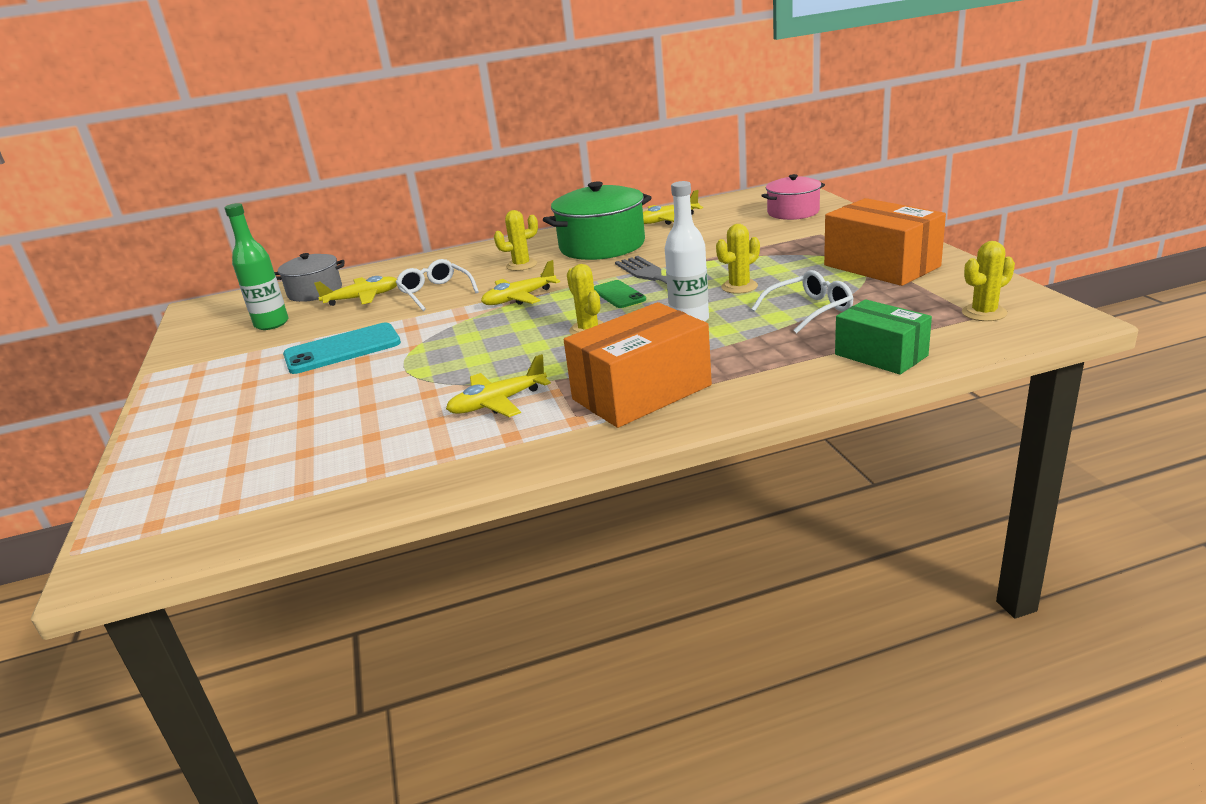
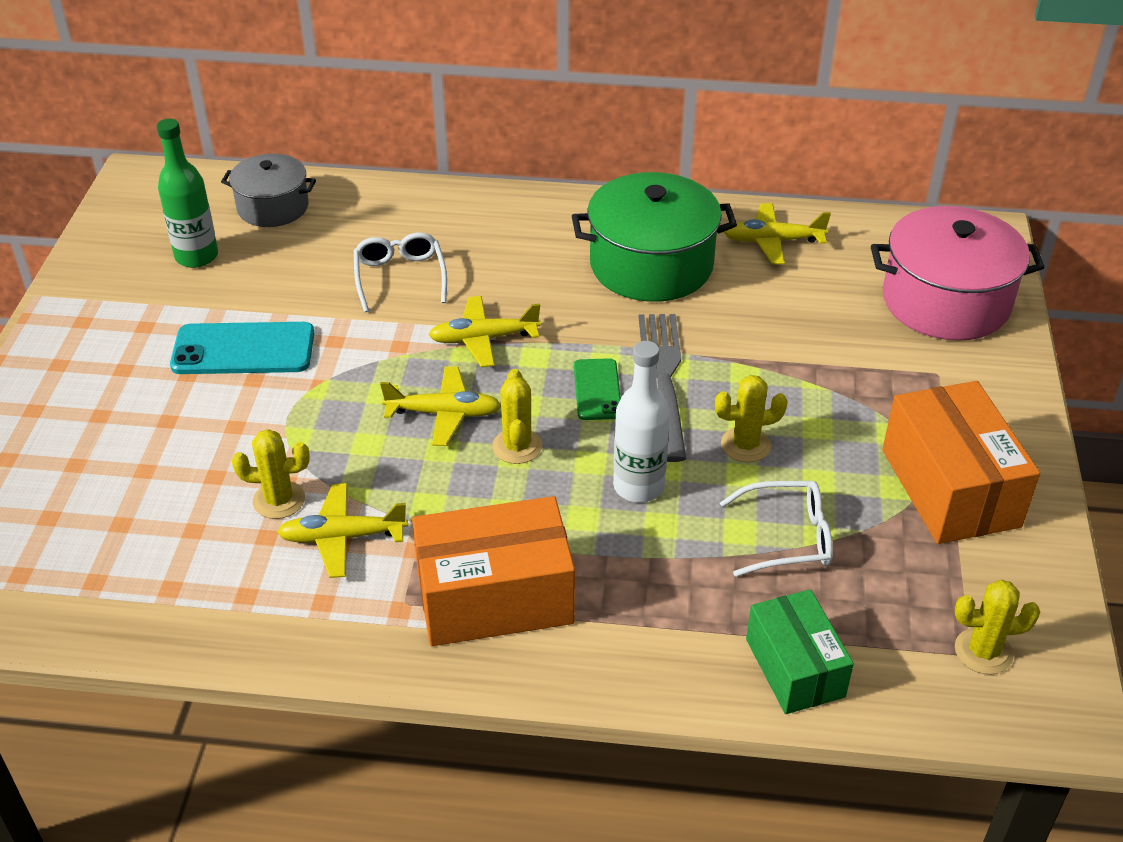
camera: 20 degrees right, 15 degrees up
(362, 298) = (316, 249): yellow plane -> yellow plane (444, 414)
(521, 265) = (529, 264): yellow cactus -> yellow cactus (279, 500)
(793, 212) = (946, 301): pink pot -> pink pot, size x1.65

